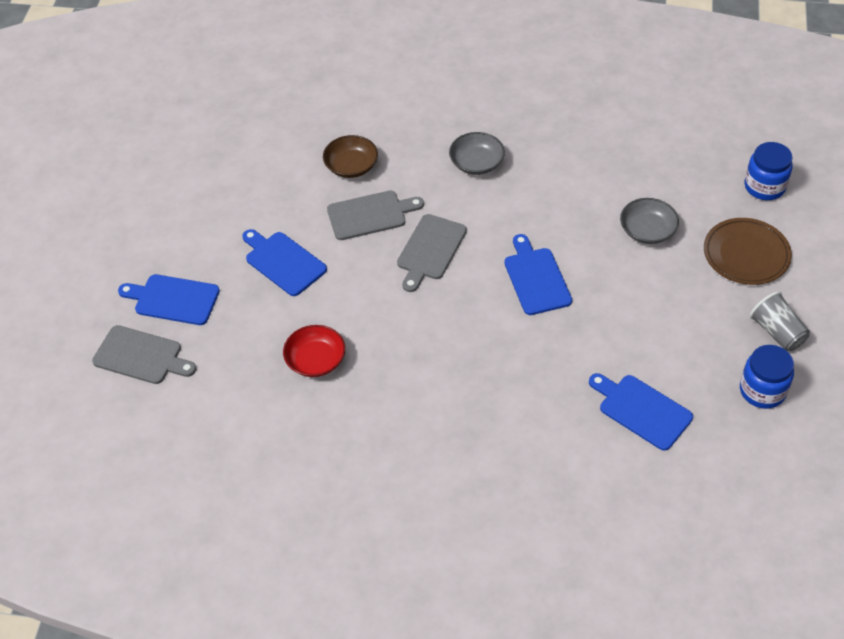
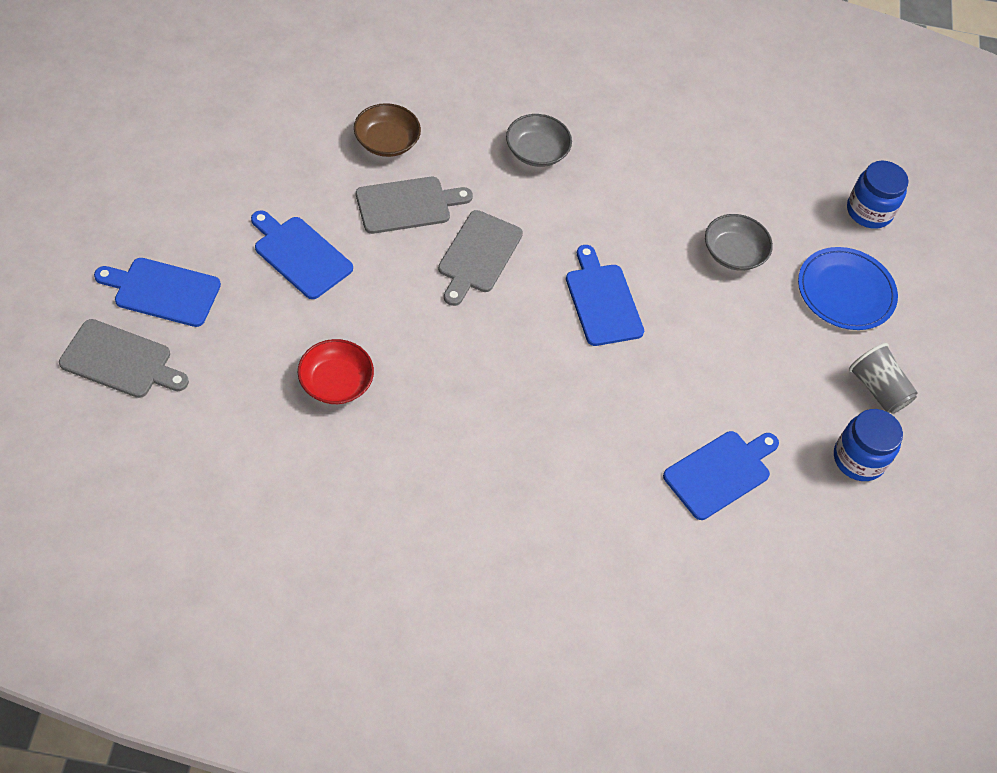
camera: 10 degrees left, 5 degrees up
(642, 410) = (720, 473): blue cutting board -> blue cutting board turned 105 degrees clockwise
(746, 254) = (845, 291): brown plate -> blue plate

